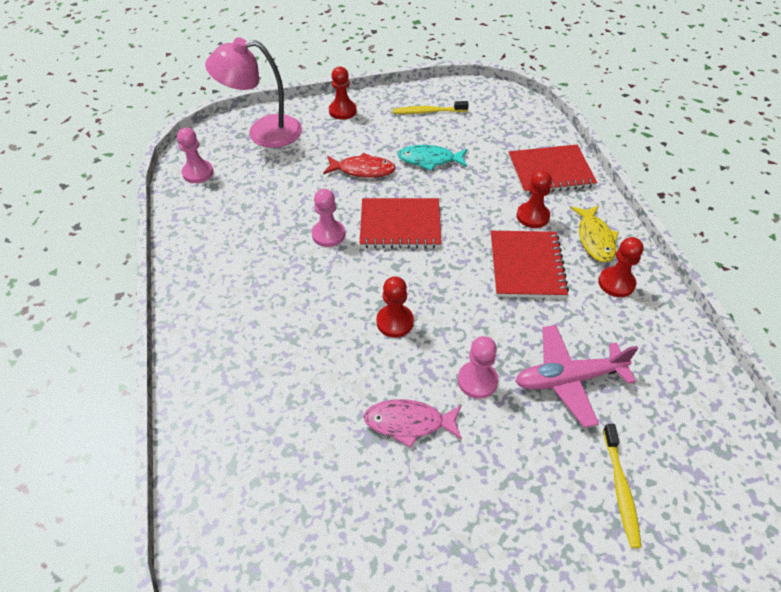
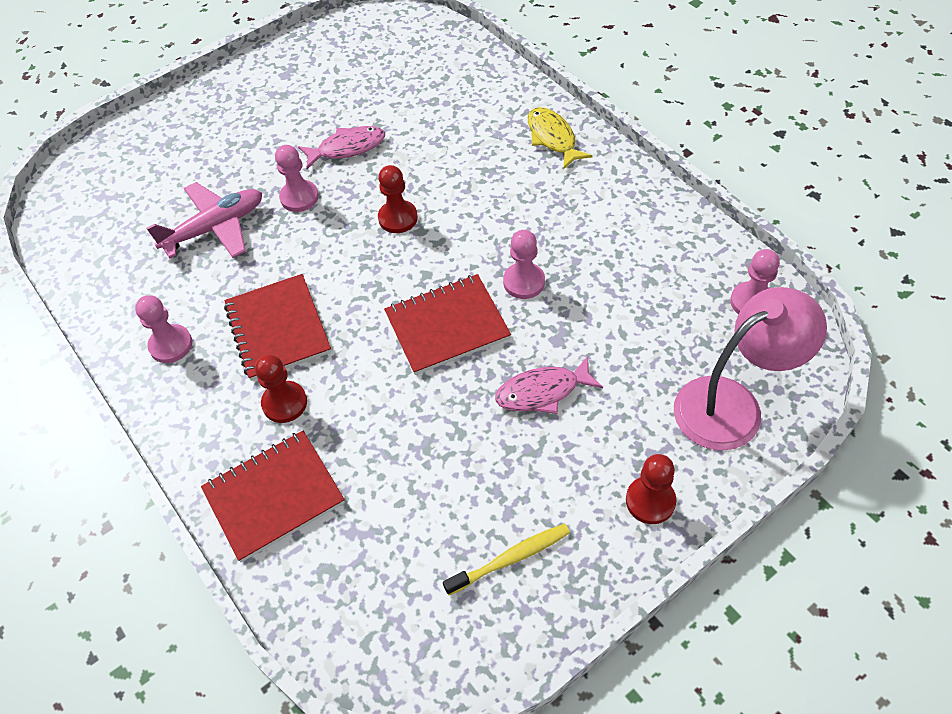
camera: 160 degrees right, 5 degrees up
(363, 170) = (542, 392): red fish -> pink fish
(429, 160) = (459, 448): turquoise fish -> none
(595, 239) = (199, 397): yellow fish -> yellow fish (552, 138)
(616, 283) = (171, 345): red pawn -> pink pawn
(620, 489) = (165, 165): yellow toothbrush -> none

